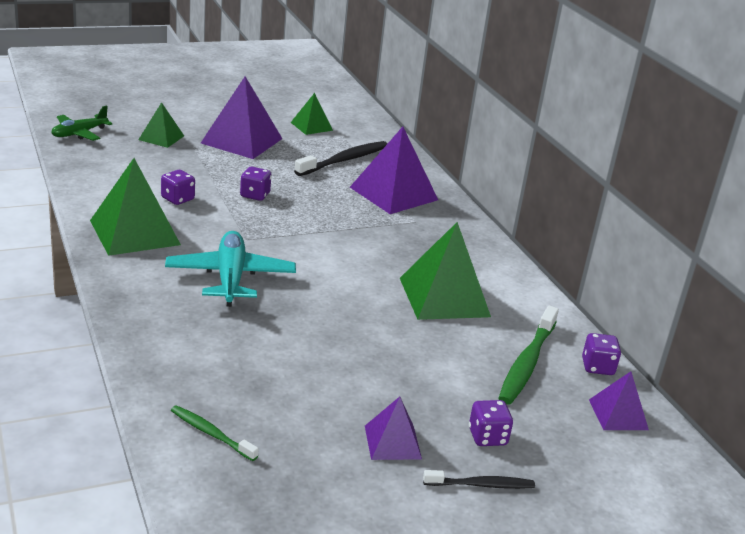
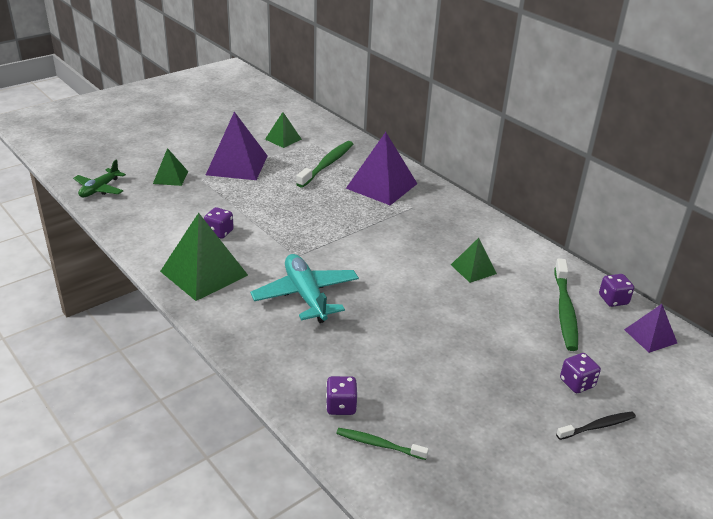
camera: 15 degrees left, 5 degrees up
(255, 195) = (278, 213): purple dice -> purple dice (341, 406)
(344, 160) = (327, 164): black toothbrush -> green toothbrush
(392, 442) = (515, 409): purple pyramid -> none
(444, 297) = (473, 269): green pyramid -> green pyramid, size x0.55

